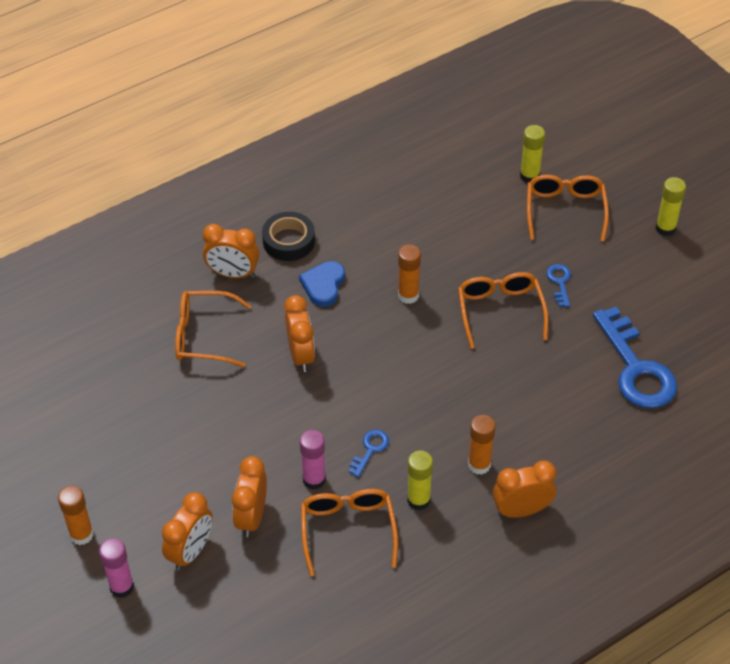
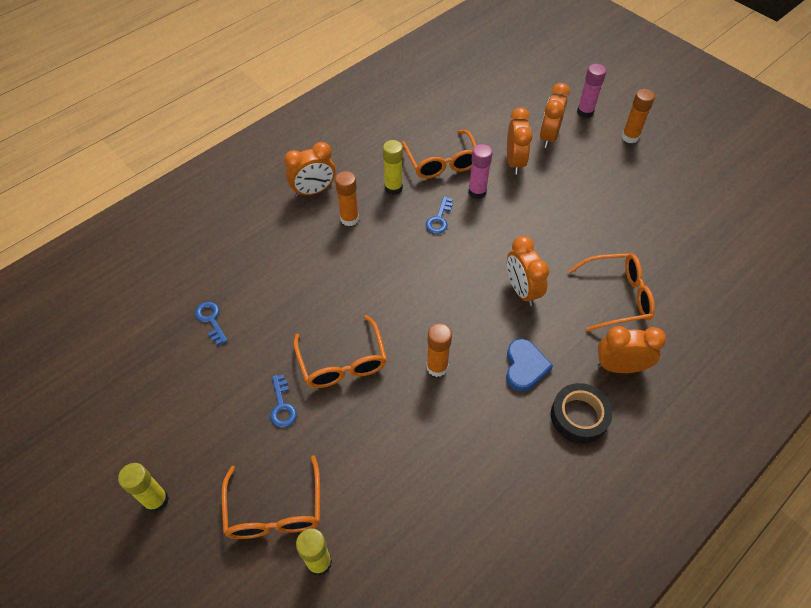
camera: 170 degrees right, 5 degrees up
(636, 368) = (211, 320): blue key -> blue key, size x0.44

